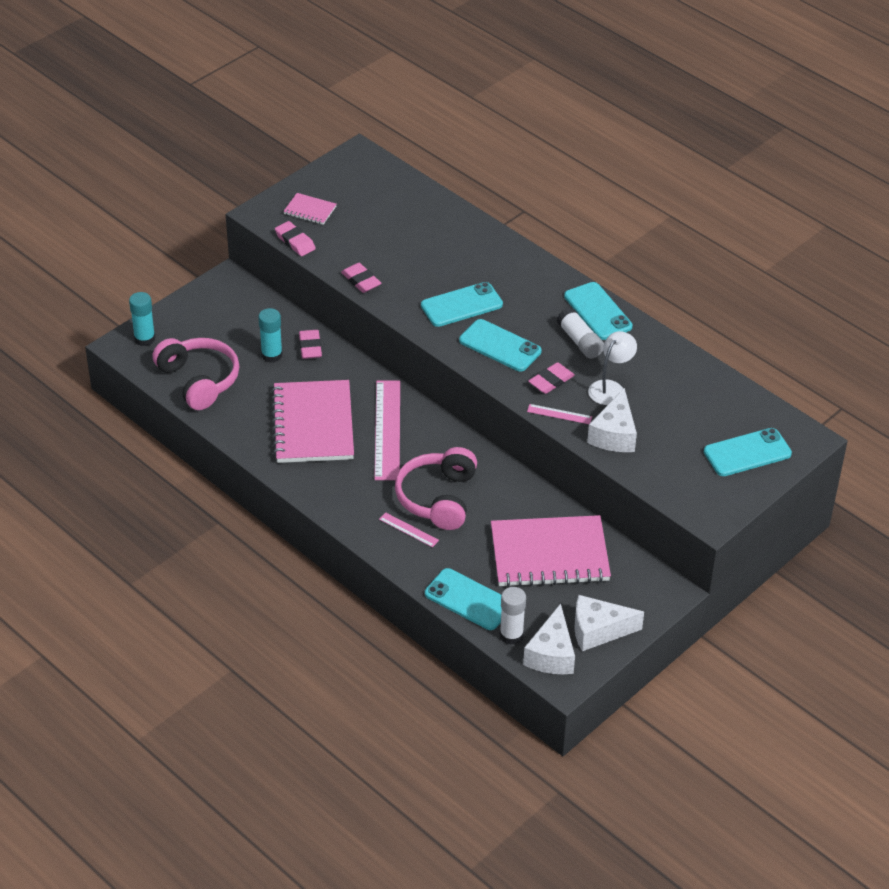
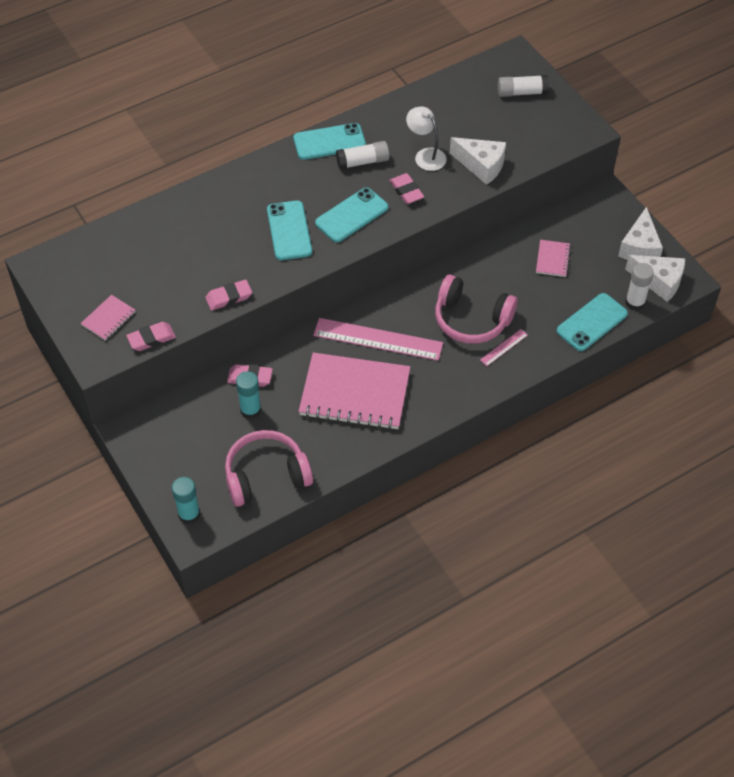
camera: 75 degrees left, 10 degrees up
(549, 554) = (552, 259): pink notebook -> pink notebook, size x0.44
(559, 414) = (448, 194): pink ruler -> none
(747, 453) = (522, 92): turquoise phone -> white glue stick

